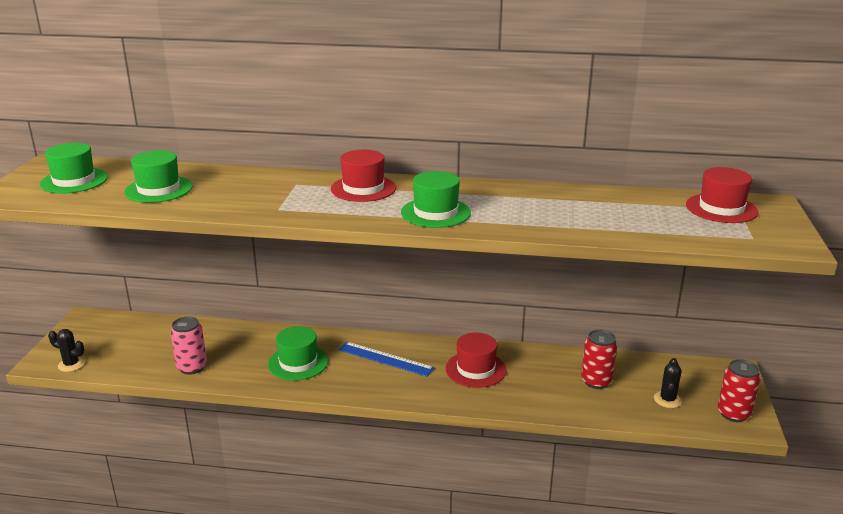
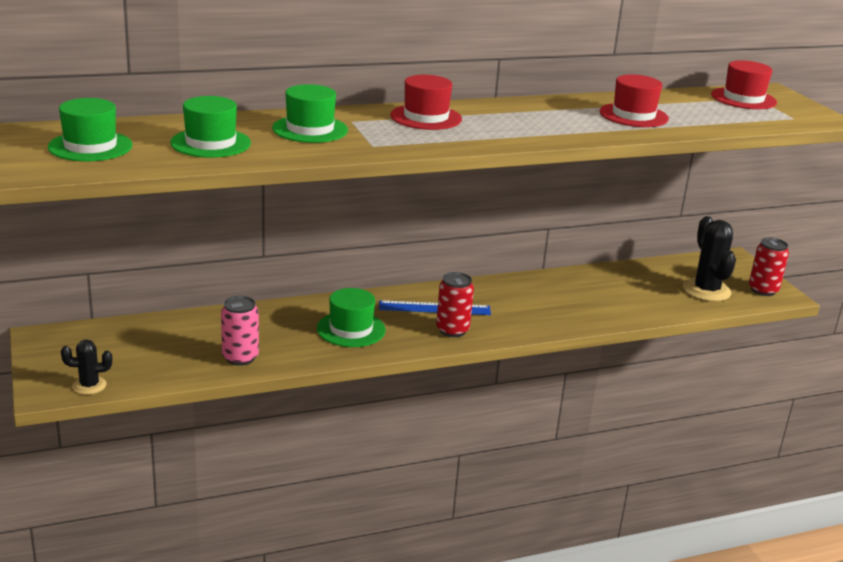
camera: 30 degrees left, 0 degrees up
(435, 213) = (526, 130): green hat -> green hat (310, 129)
(475, 369) = (528, 300): red hat -> red hat (633, 115)
(596, 381) = (638, 288): red can -> red can (452, 330)
(667, 400) = (706, 290): black cactus -> black cactus, size x1.82

